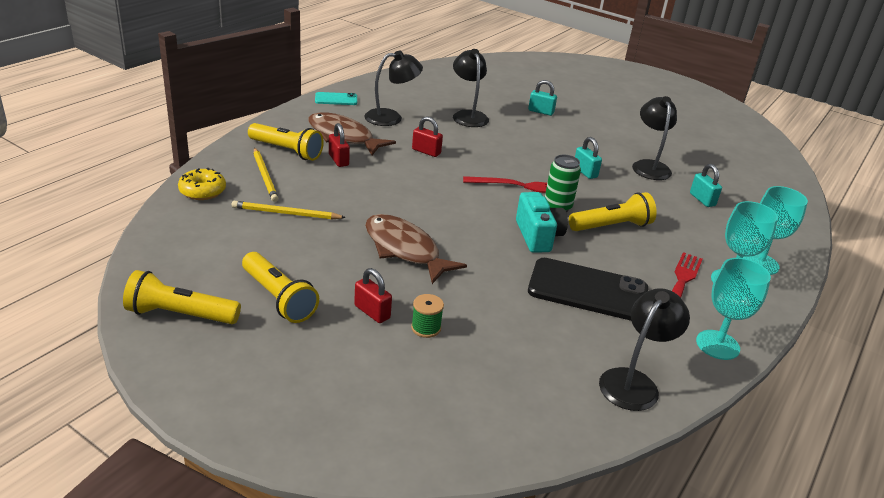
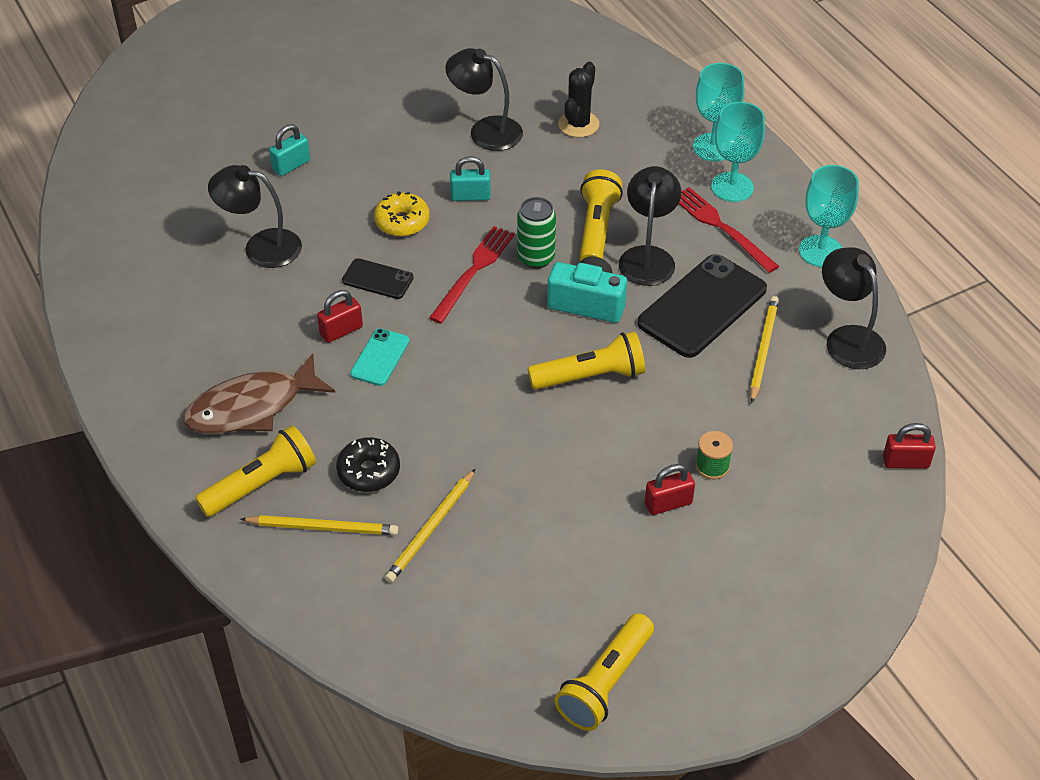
camera: 60 degrees left, 15 degrees up
(202, 191) = (331, 608): yellow donut -> yellow donut (402, 222)
(278, 298) = (610, 582): yellow flashlight -> yellow flashlight (590, 376)
(319, 182) = (369, 471): none -> black donut
(336, 99) = (124, 379): turquoise phone -> turquoise phone (380, 357)
(338, 160) = (317, 433): red padlock -> red padlock (905, 462)
(391, 117) = (221, 334): black lamp -> black lamp (648, 257)
(404, 249) = (563, 435): brown fish -> none
(479, 155) = (377, 279): none -> black phone
(573, 332) = (763, 350): none -> yellow pencil
(702, 199) = (578, 124): turquoise padlock -> black cactus

